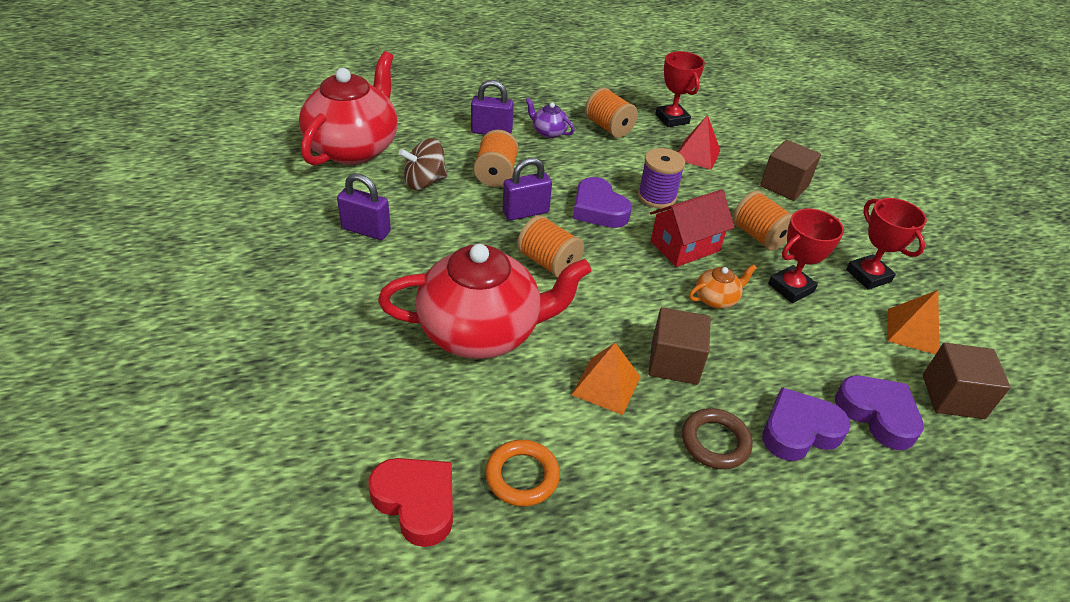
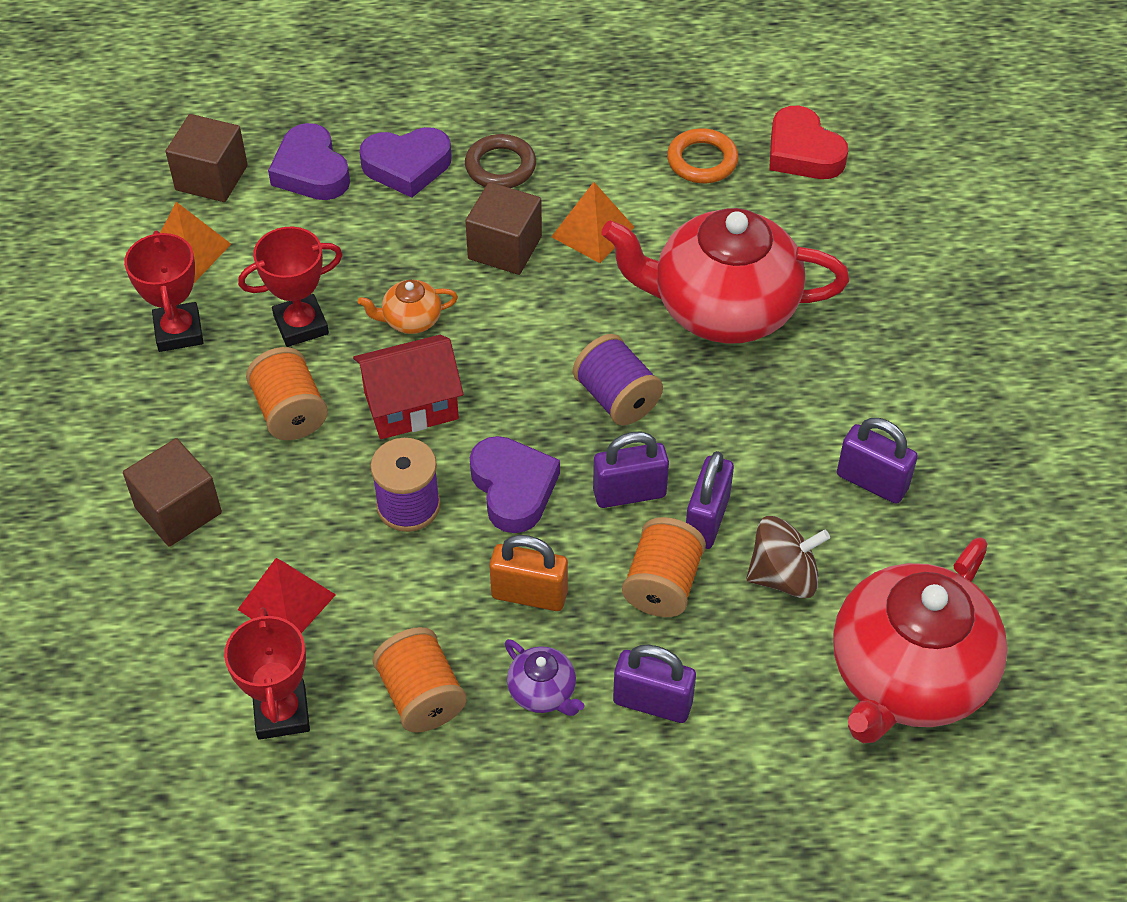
camera: 165 degrees left, 10 degrees up
(474, 203) = (707, 520): none -> purple padlock
(548, 263) = (617, 398): orange spool -> purple spool
(569, 165) = (529, 594): none -> orange padlock

